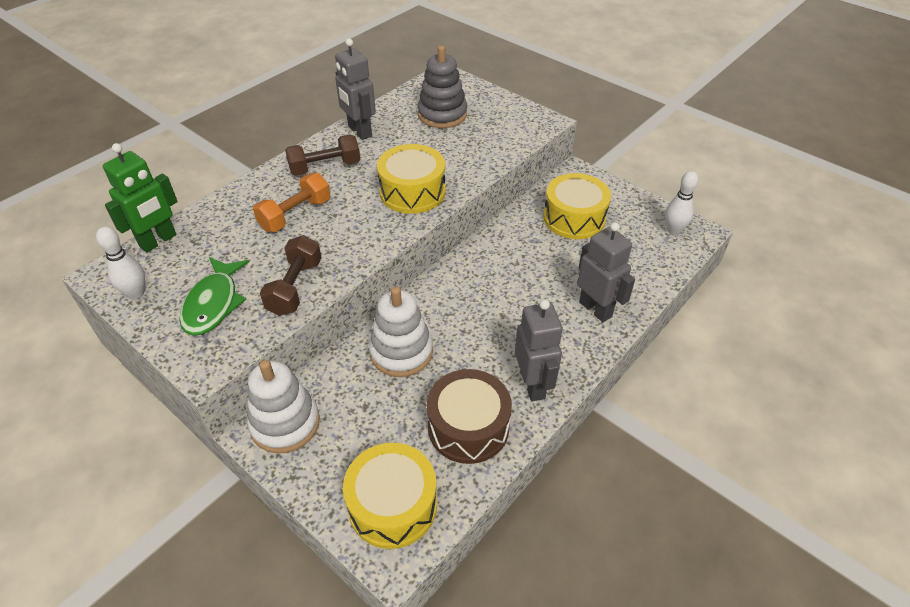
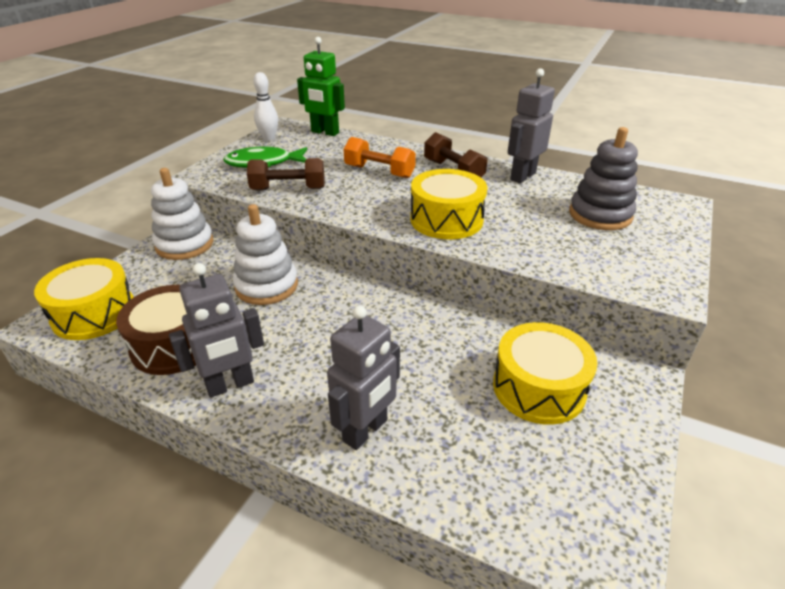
camera: 75 degrees right, 10 degrees down
(673, 230) = (589, 523): white bowling pin -> none

